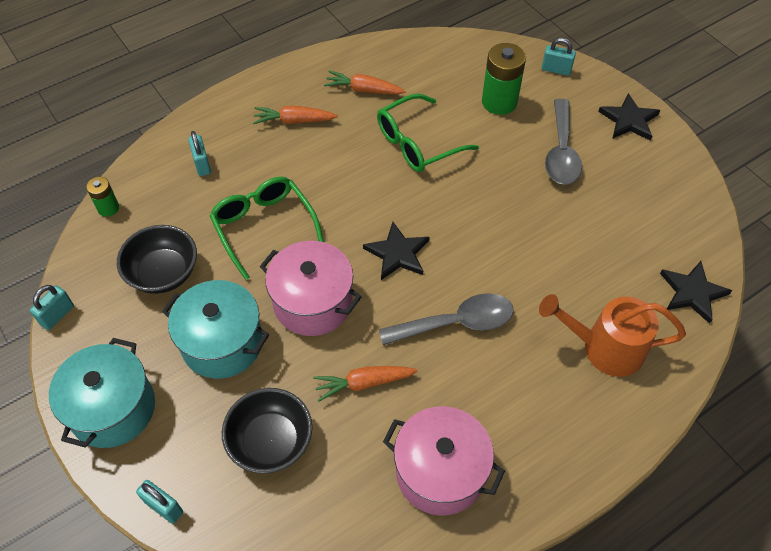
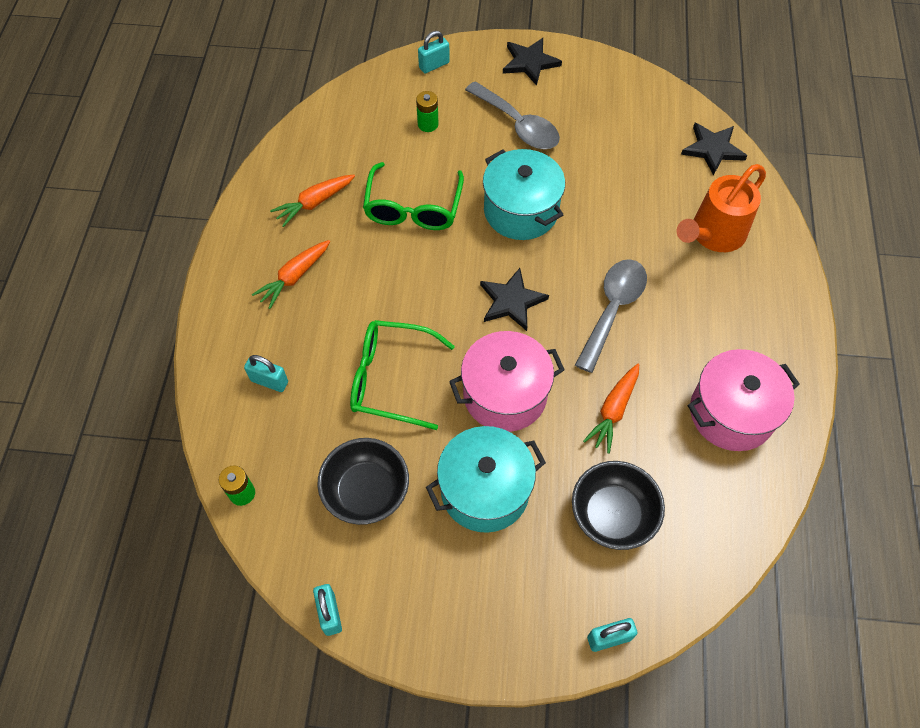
camera: 50 degrees left, 5 degrees up
(113, 408) = (477, 623): turquoise pot -> turquoise pot (521, 211)
(499, 102) = (428, 124): green battery -> green battery, size x0.55

